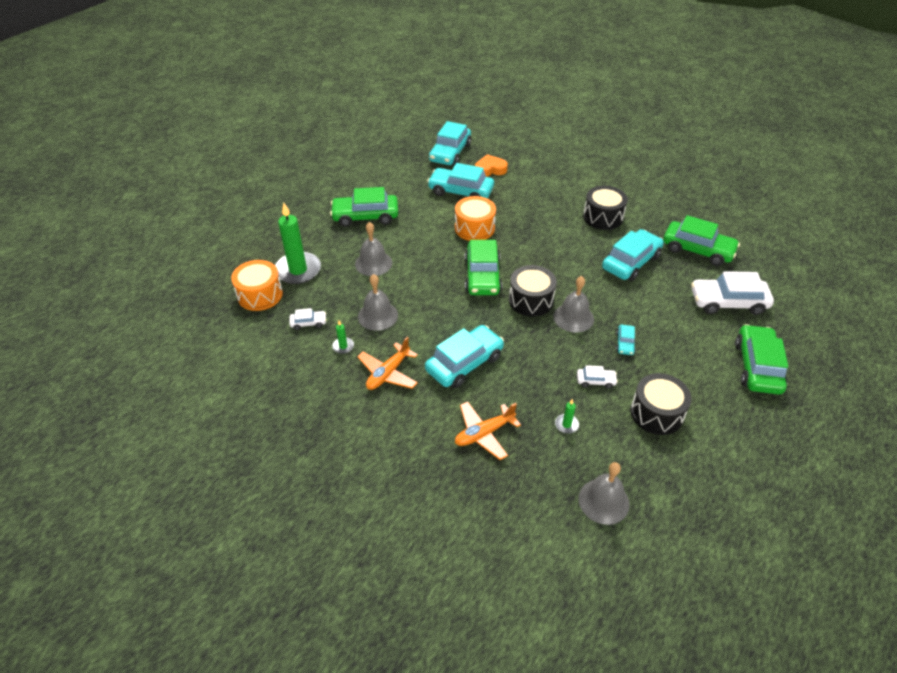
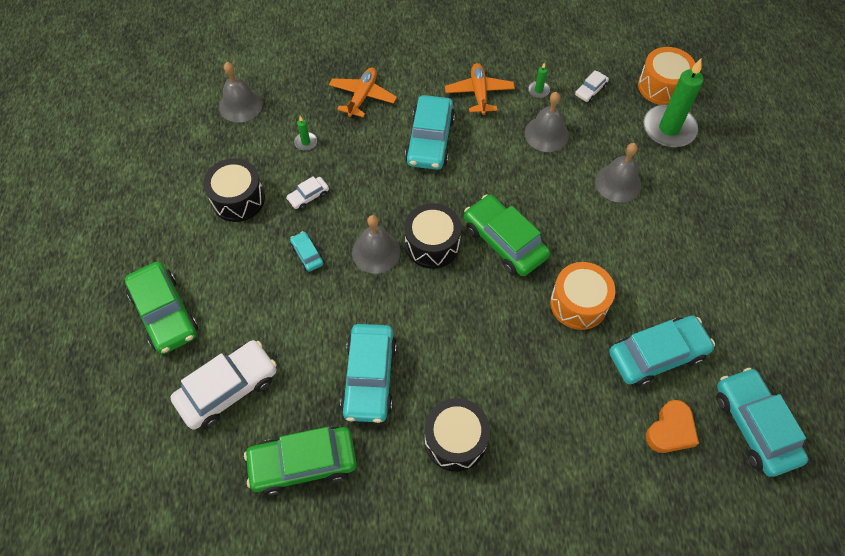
camera: 140 degrees right, 15 degrees up
(365, 216) = (702, 235): green car -> none

